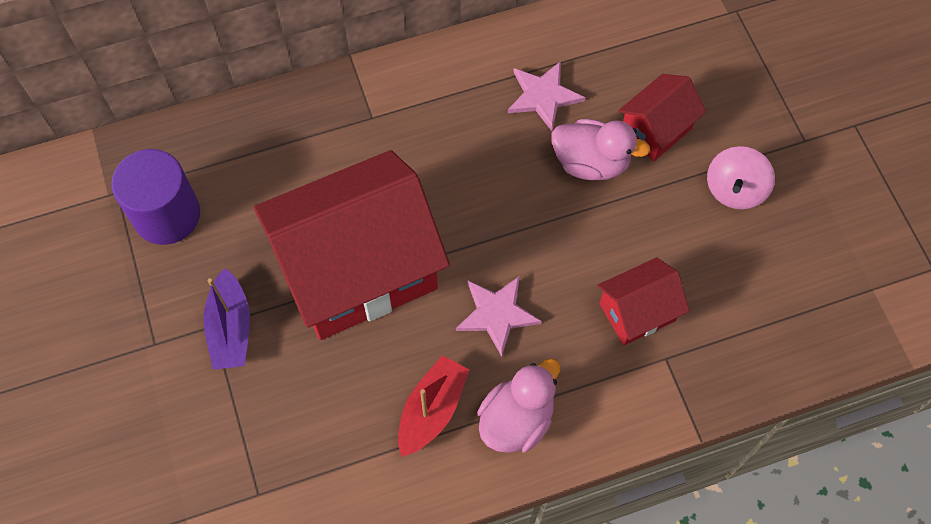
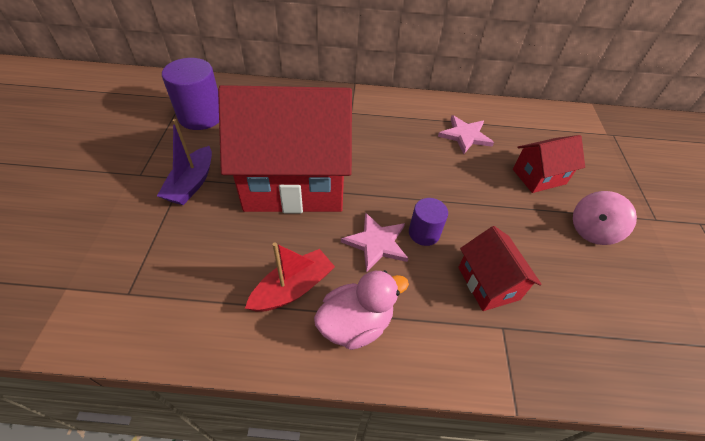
camera: 20 degrees right, 15 degrees down
(545, 277) = (424, 233): none -> purple cylinder
(591, 162) = (485, 179): pink duck -> none
(637, 312) = (488, 283): red house -> red house turned 75 degrees clockwise

